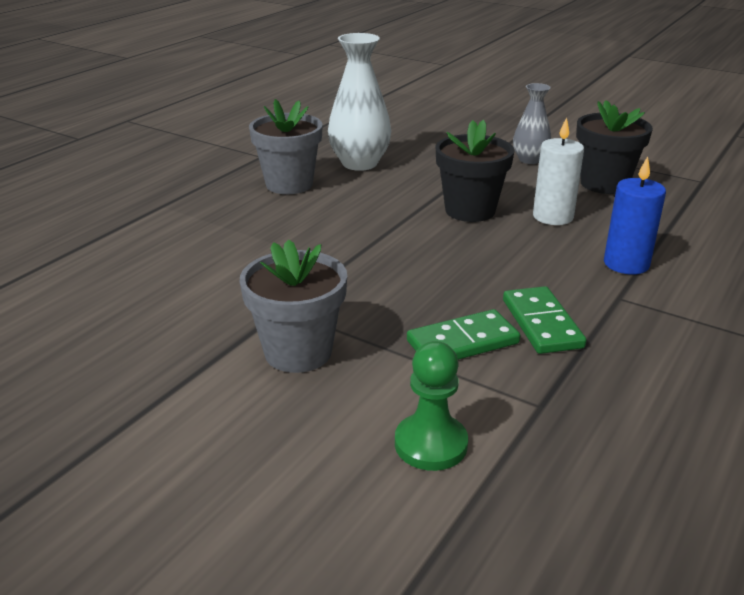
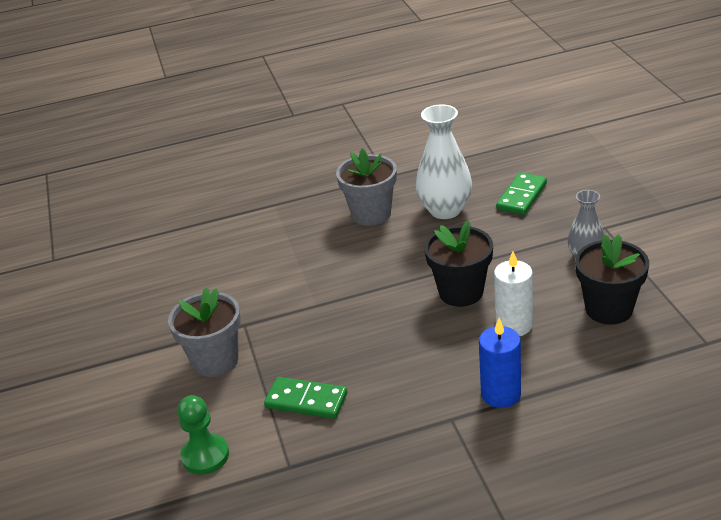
camera: 45 degrees right, 5 degrees up
(542, 323) = (370, 412): green domino -> green domino (522, 196)

